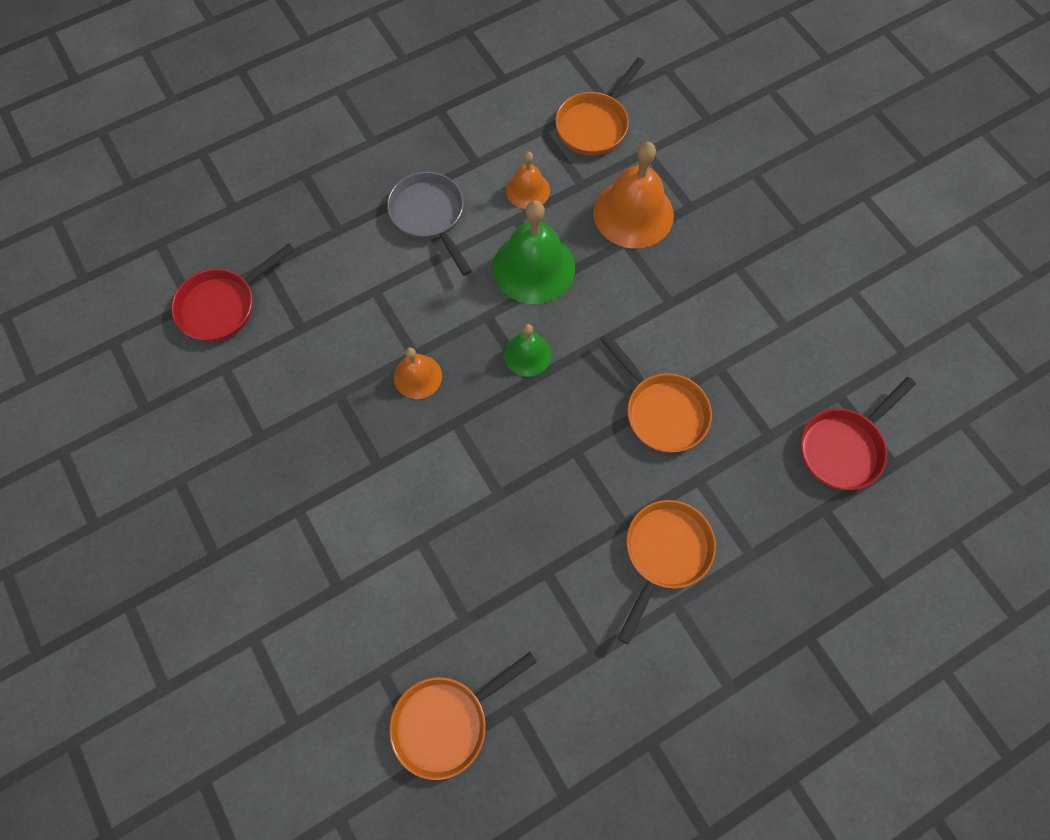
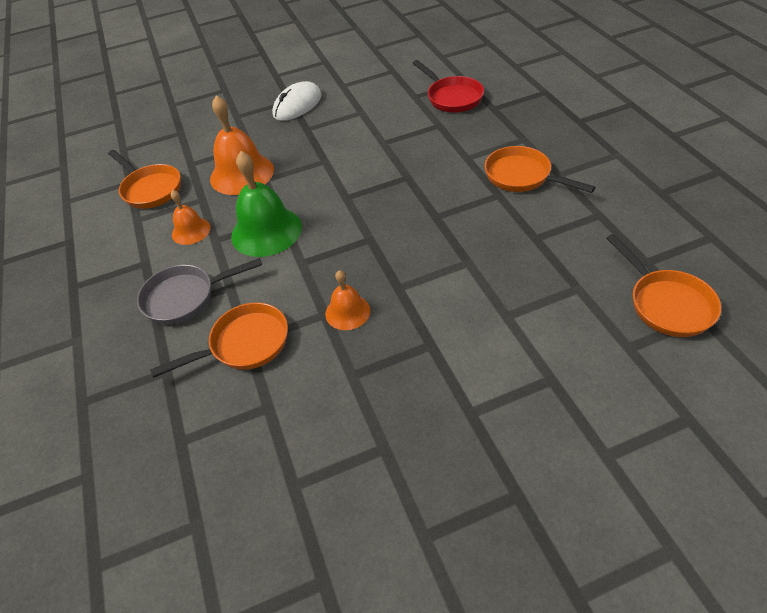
camera: 75 degrees left, 20 degrees down
(223, 305) = (213, 487): red pan -> none
(527, 354) = (345, 239): green bell -> none
(661, 411) = (411, 170): orange pan -> orange pan (244, 344)
(791, 242) = (297, 105): none -> white mouse

